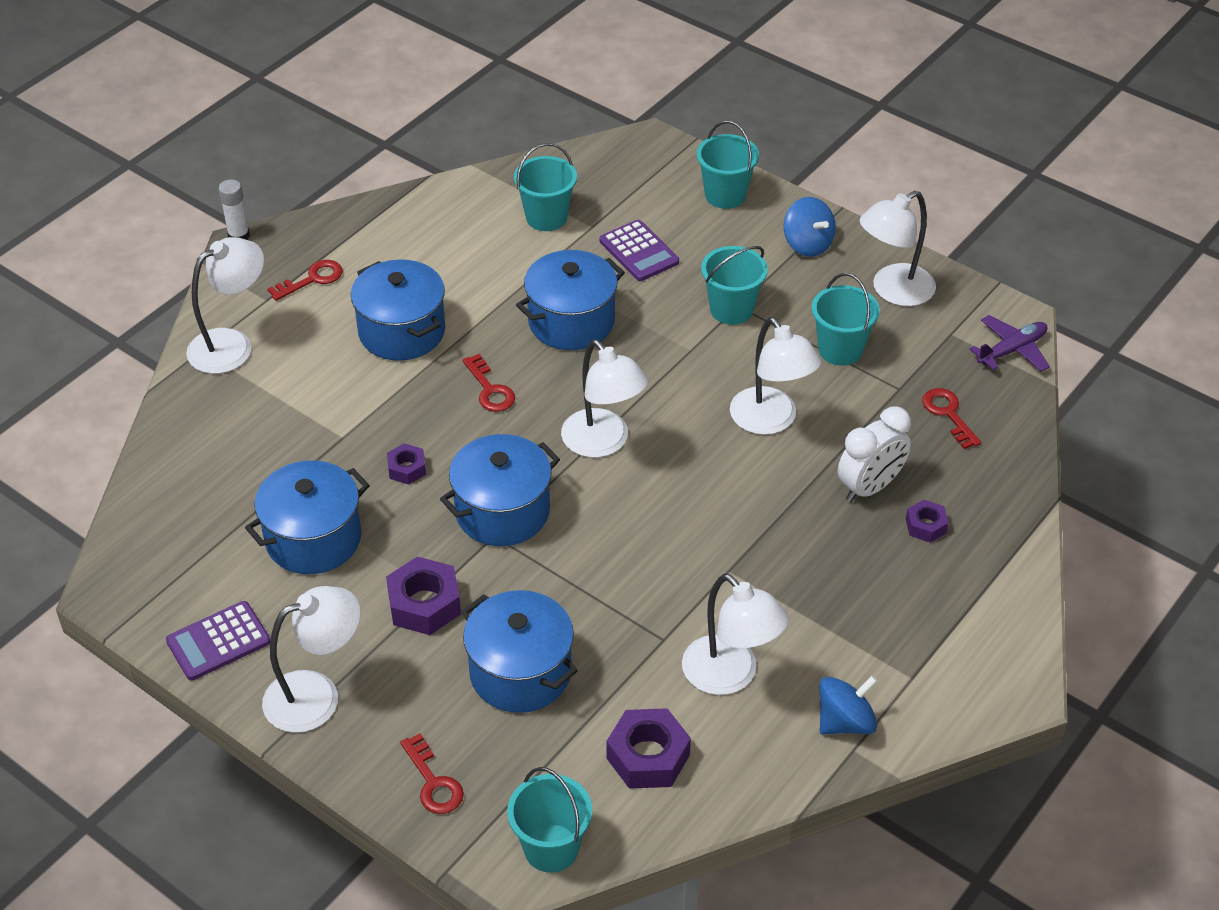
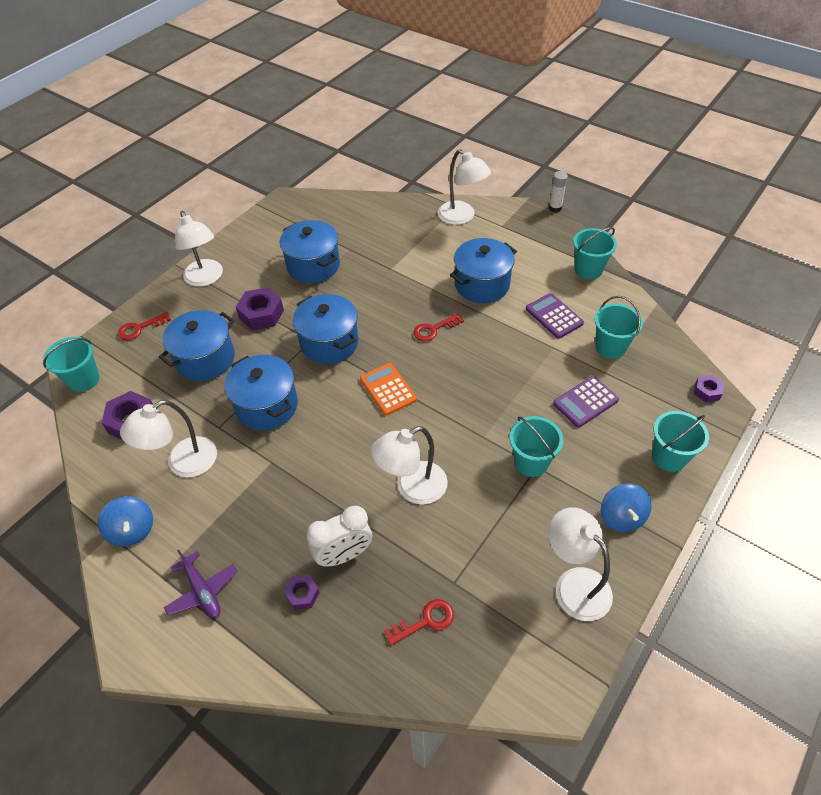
camera: 90 degrees right, 5 degrees up
(218, 641) = (247, 240): purple calculator -> purple calculator (554, 316)
(312, 279) = (522, 242): red key -> none
(407, 469) = (365, 297): purple nut -> purple nut (707, 391)
(571, 321) = (503, 366): blue pot -> blue pot (267, 406)
(603, 443) = (388, 389): white lamp -> orange calculator
(807, 244) = (621, 517): blue spinning top -> blue spinning top turned 60 degrees counterclockwise
(840, 350) = (495, 538): turquoise bucket -> turquoise bucket (588, 269)
(869, 487) = (344, 555): white clock -> white clock turned 75 degrees counterclockwise
(1012, 350) = (511, 686): purple plane -> purple plane (202, 591)

